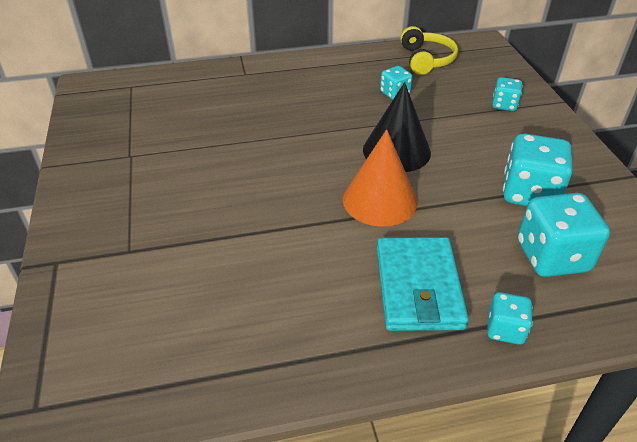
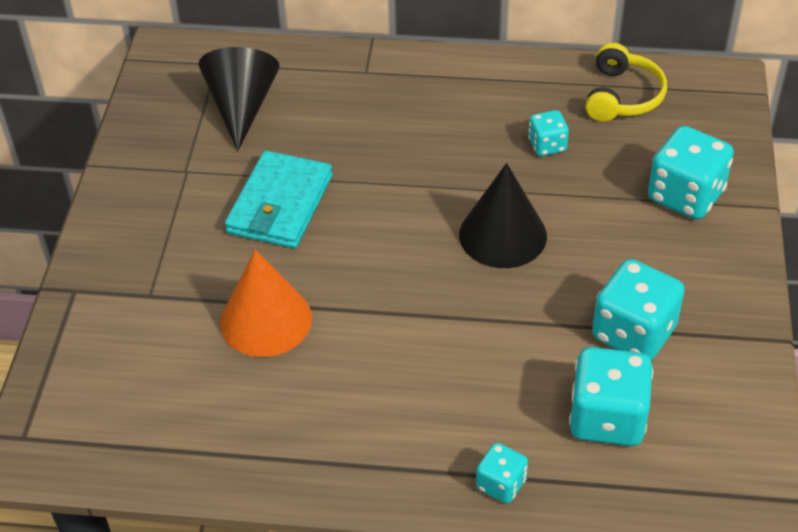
camera: 20 degrees right, 5 degrees up
(160, 108) = (241, 107): none -> black cone
(379, 200) = (447, 298): orange cone -> orange cone (266, 320)
(418, 287) = (435, 414): turquoise wallet -> turquoise wallet (280, 204)
(504, 105) = (685, 196): turquoise dice -> turquoise dice, size x1.85

